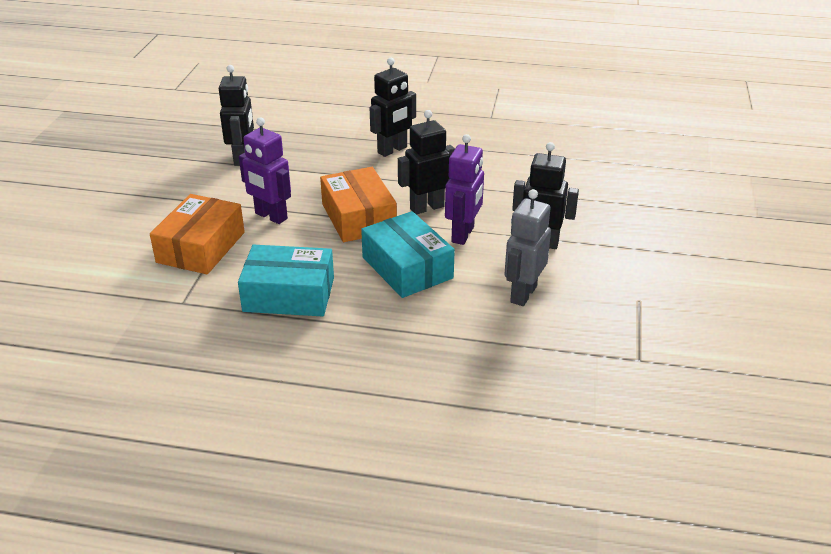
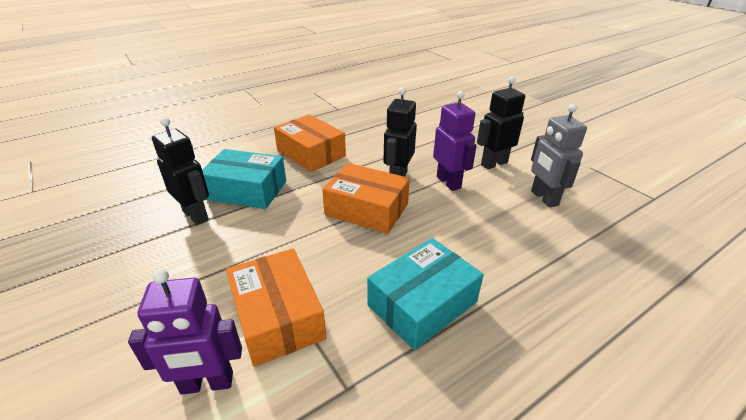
camera: 45 degrees left, 0 degrees up
(271, 216) = (298, 248): purple robot -> purple robot (207, 384)
(392, 150) = (311, 153): black robot -> orange box
(407, 268) = (459, 224): turquoise box -> turquoise box (246, 190)

